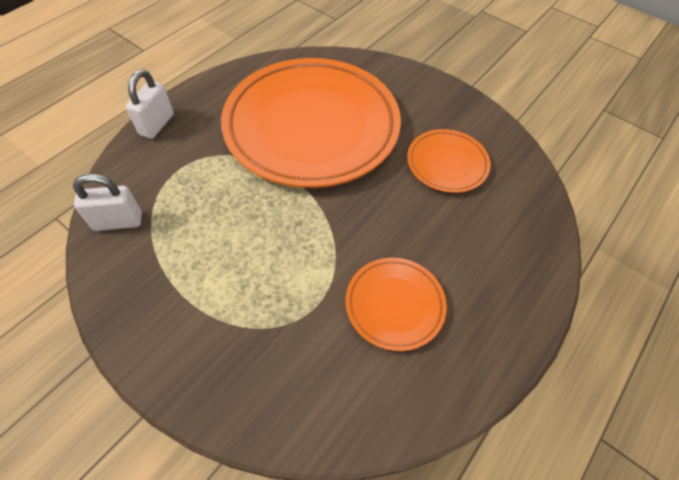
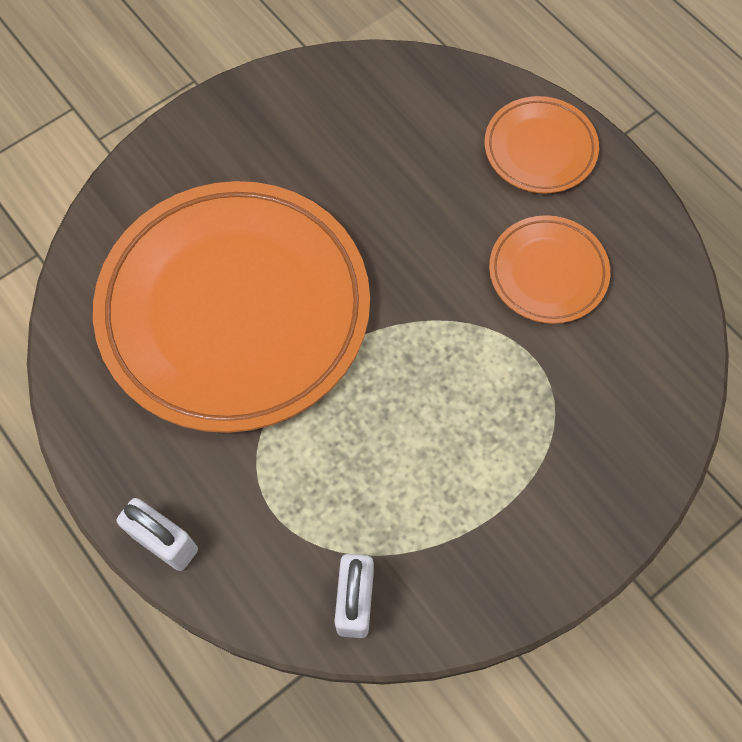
camera: 75 degrees left, 10 degrees up
(447, 164) = (350, 156): orange plate -> orange plate (540, 149)

